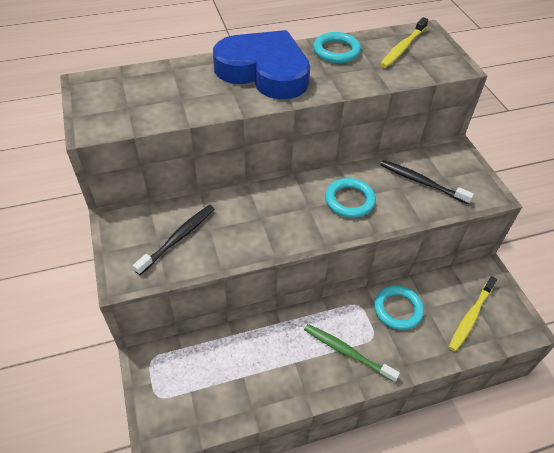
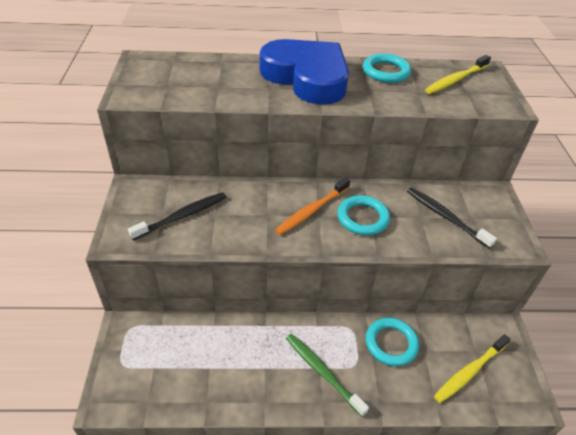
camera: 15 degrees right, 5 degrees down
(300, 204) = (311, 210): none -> orange toothbrush

